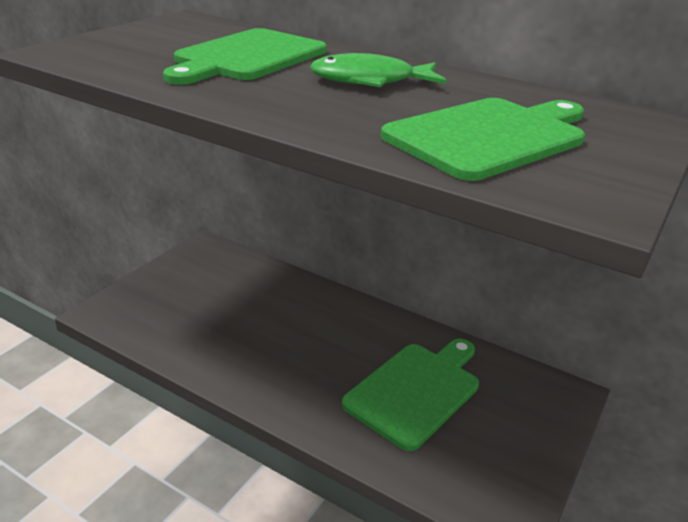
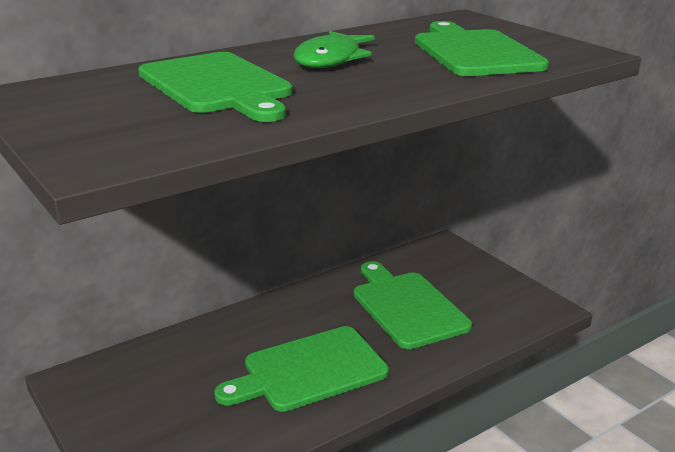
camera: 65 degrees left, 5 degrees down
(273, 352) = (309, 370): none -> green cutting board

